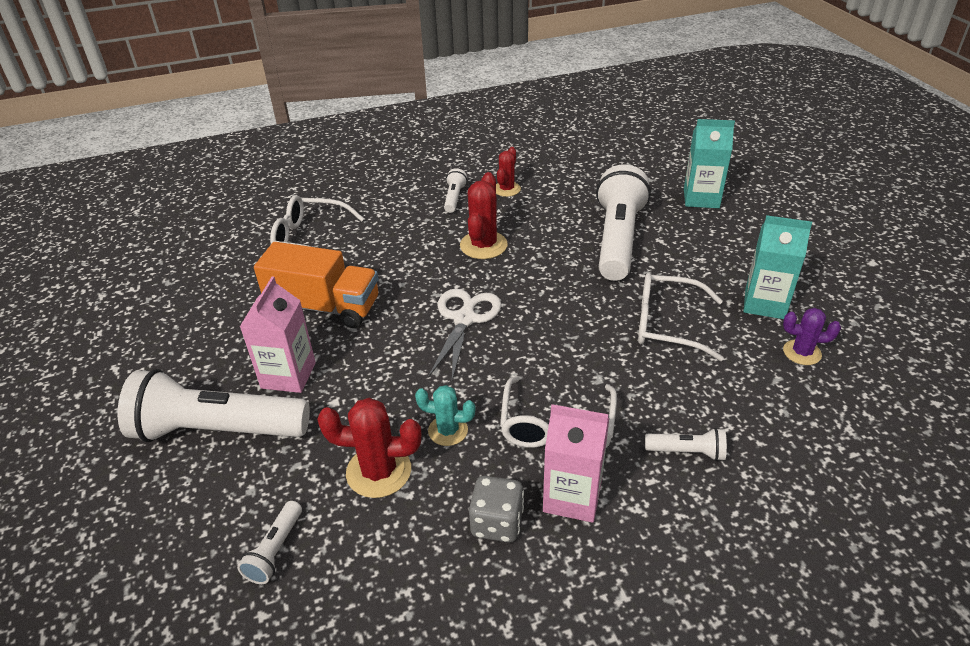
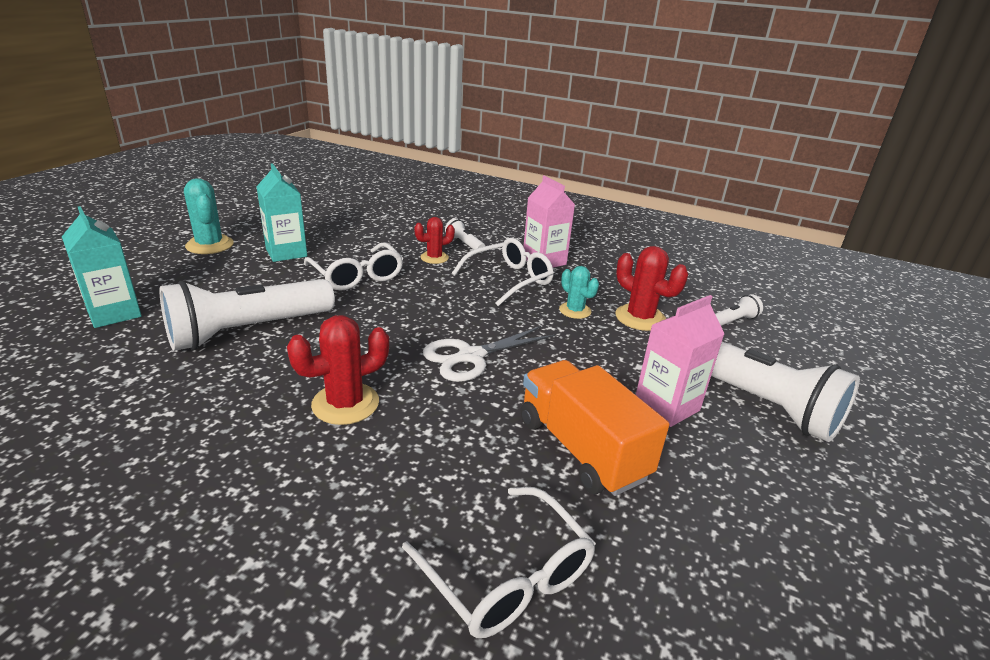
camera: 140 degrees left, 10 degrees down
(454, 198) = (251, 491): white flashlight -> none
(497, 523) = (594, 272): grey dice -> none
(506, 189) = (184, 454): red cactus -> red cactus (434, 258)
(802, 352) = (330, 234): purple cactus -> none
(819, 266) = (210, 245): none -> turquoise cactus

